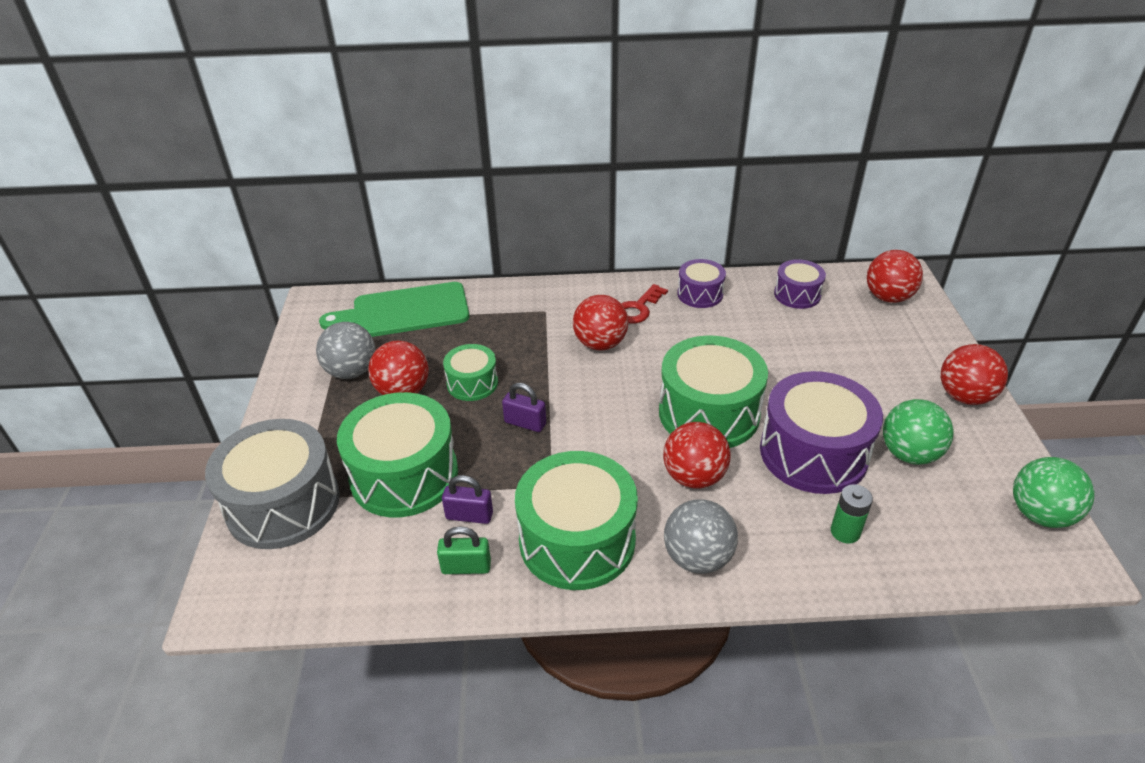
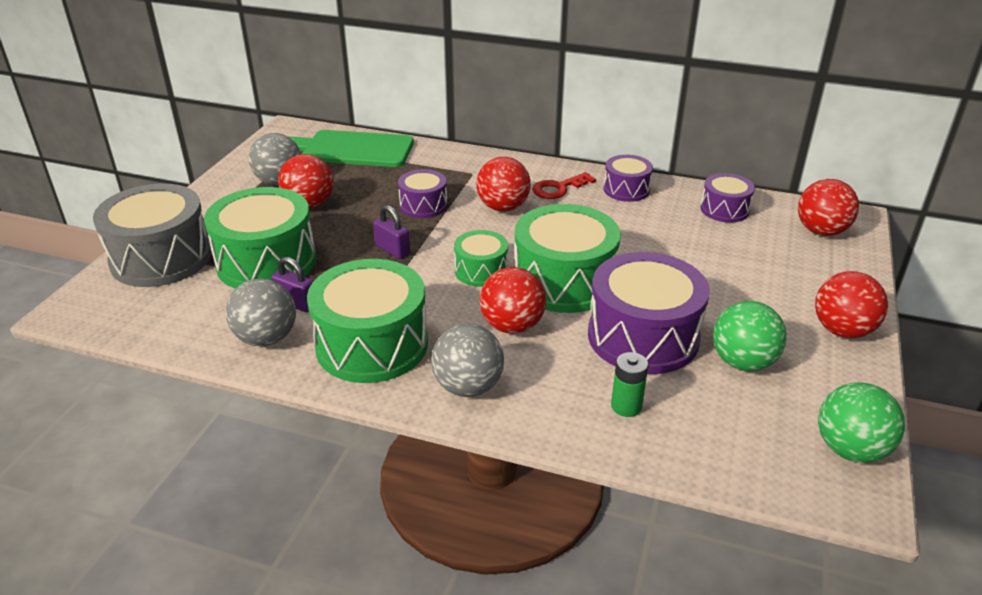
camera: 20 degrees right, 5 degrees down
(466, 567) = (266, 338): green padlock -> grey ball
(472, 383) = (370, 211): green drum -> green drum (481, 271)
(521, 362) = (423, 205): none -> purple drum

